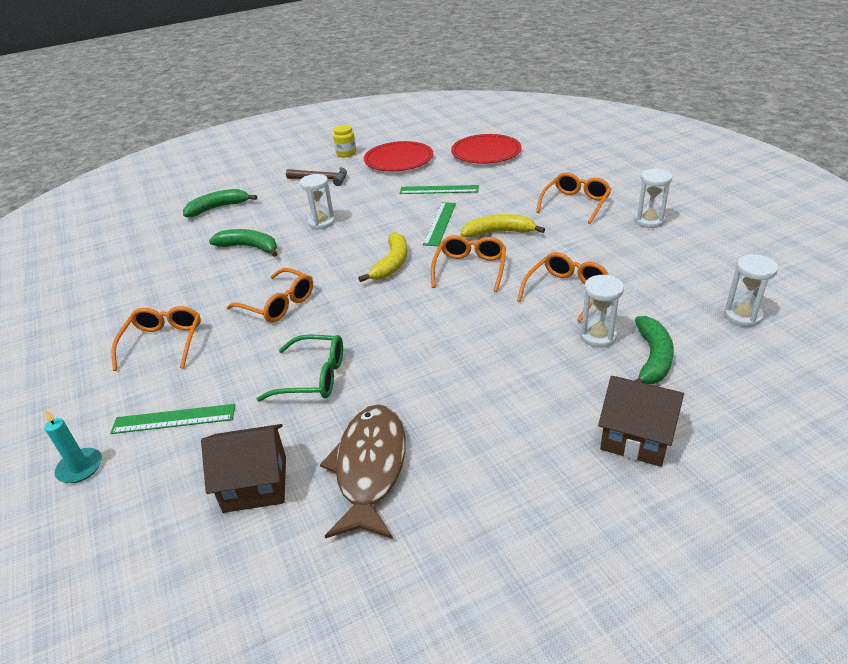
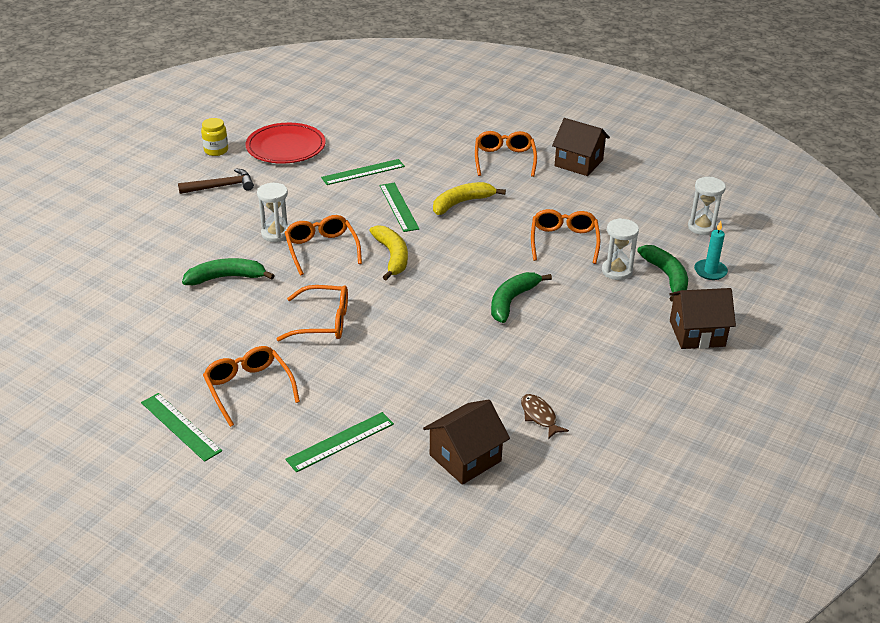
camera: 35 degrees left, 0 degrees up
(80, 467) = (301, 504): turquoise candle -> turquoise candle (710, 271)
(84, 357) = (181, 426): none -> green ruler
(218, 208) = (134, 245): green banana -> green banana (512, 301)
(313, 377) = (426, 370): green glasses -> none
(370, 468) = (539, 416): brown fish -> brown fish, size x0.47
(470, 269) = (468, 243): orange glasses -> orange glasses (321, 249)
(486, 152) = (371, 121): red plate -> none
(649, 221) = (578, 163): white hourglass -> brown house

